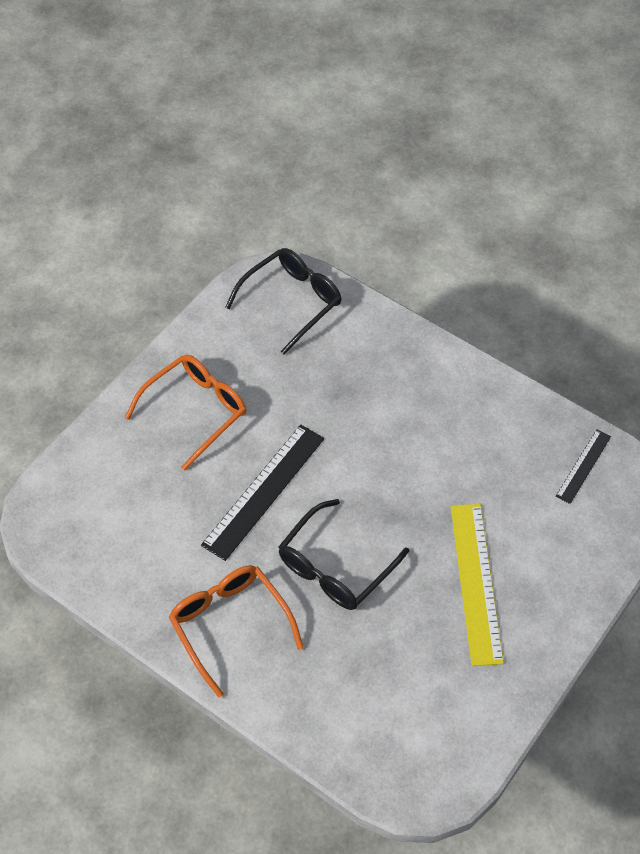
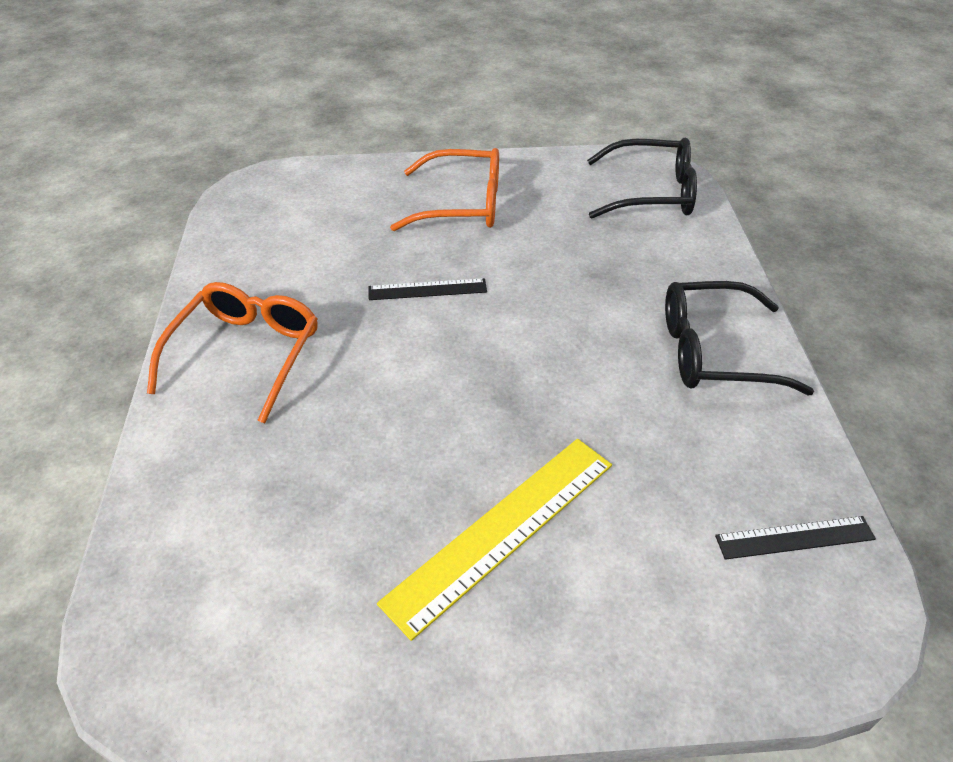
camera: 50 degrees right, 10 degrees down
(264, 491) = (427, 289): black ruler -> black ruler, size x0.55
(335, 567) = (392, 391): black glasses -> black glasses (713, 352)

